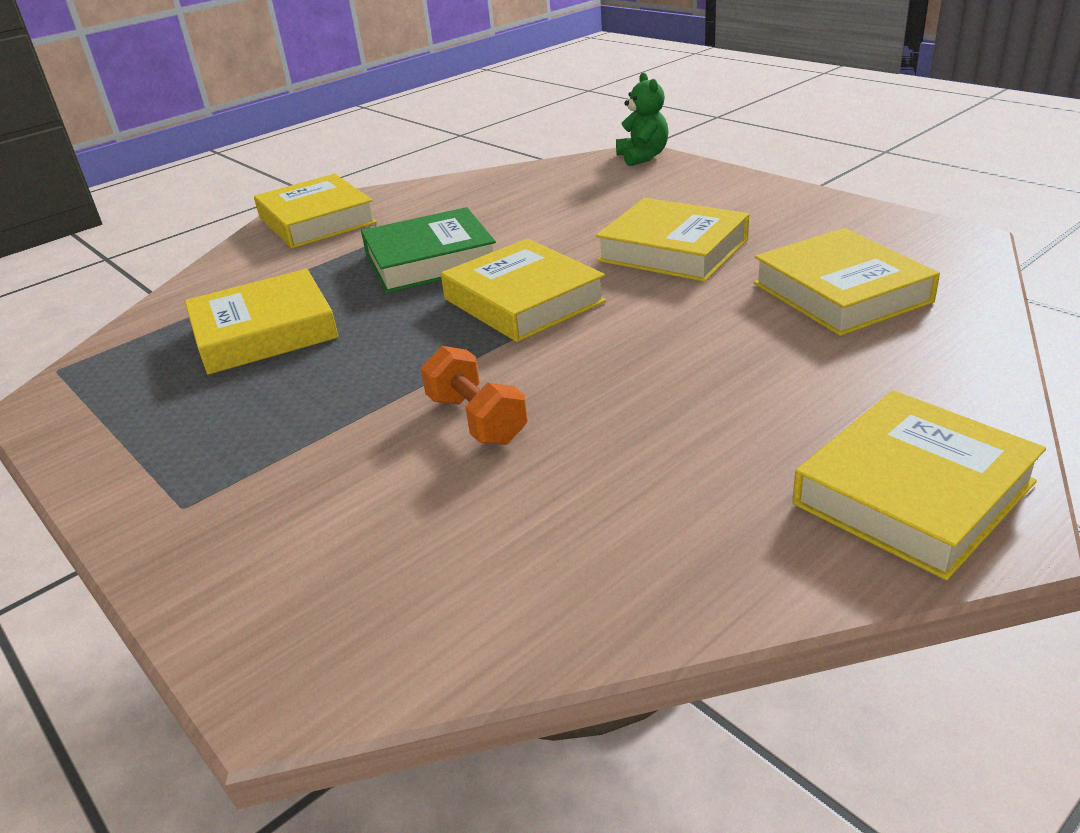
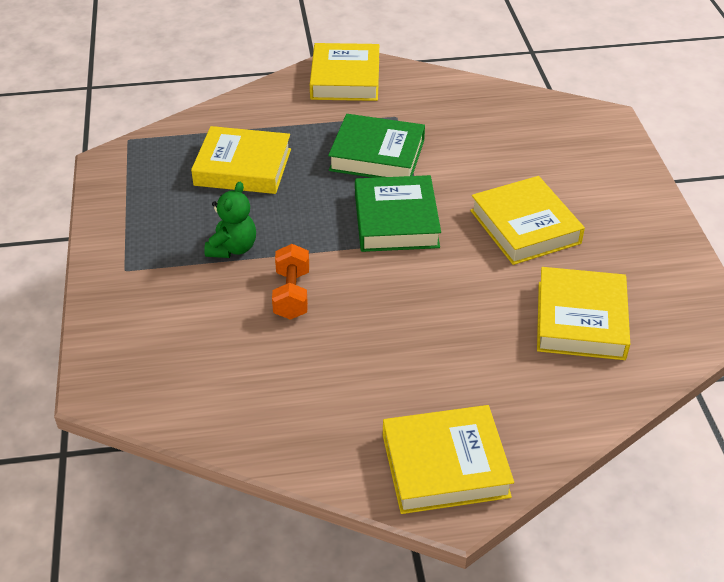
camera: 30 degrees right, 10 degrees up
(523, 300) = (396, 220): yellow book -> green book
(642, 157) = (609, 122): green teddy bear -> green teddy bear (233, 248)

